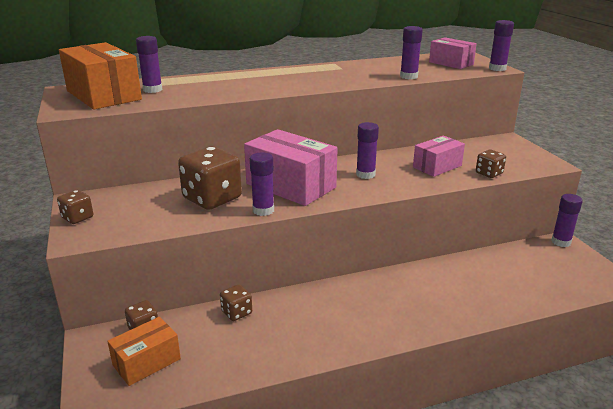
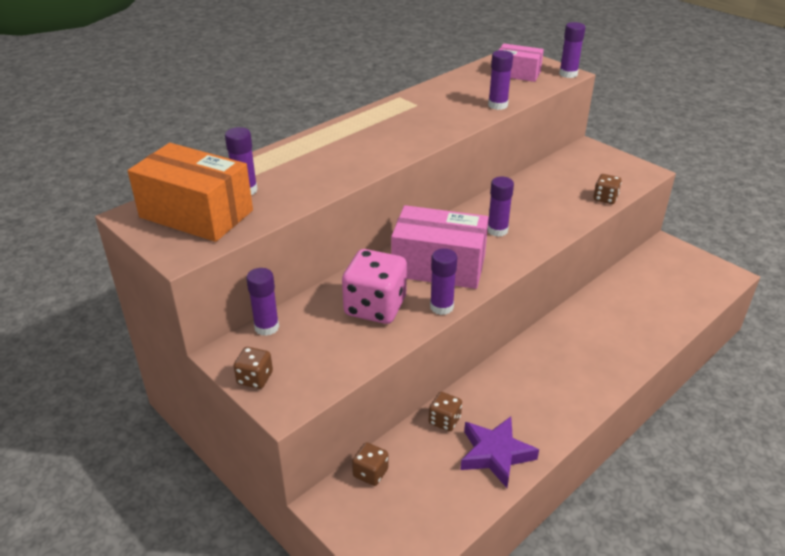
camera: 25 degrees left, 10 degrees up
(146, 362) = (406, 506): orange box -> none
(212, 198) = (375, 307): brown dice -> pink dice
(255, 350) = (495, 454): none -> purple star
(437, 166) = (553, 201): pink box -> none
(561, 242) = (664, 245): purple glue stick -> purple glue stick (266, 327)

